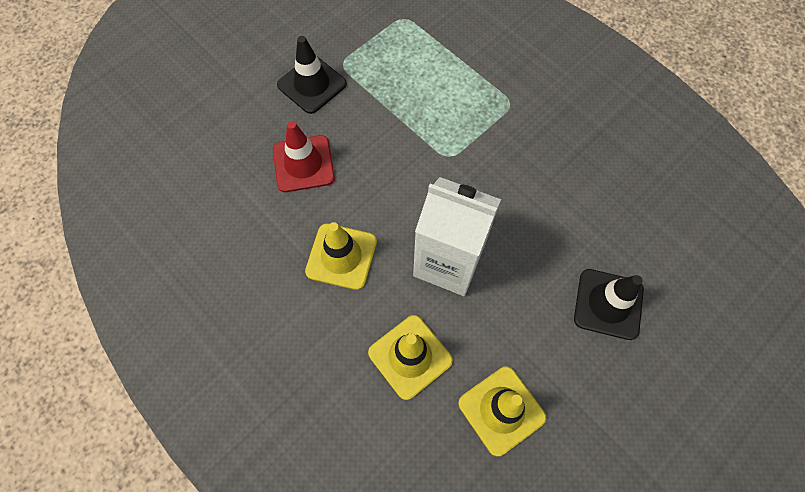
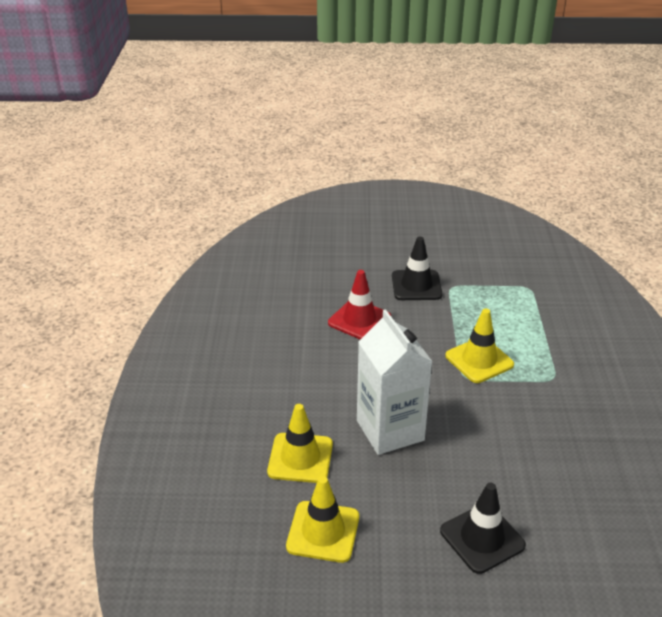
camera: 45 degrees right, 30 degrees down
(341, 256) = (323, 379): yellow traffic cone -> yellow traffic cone (479, 360)

